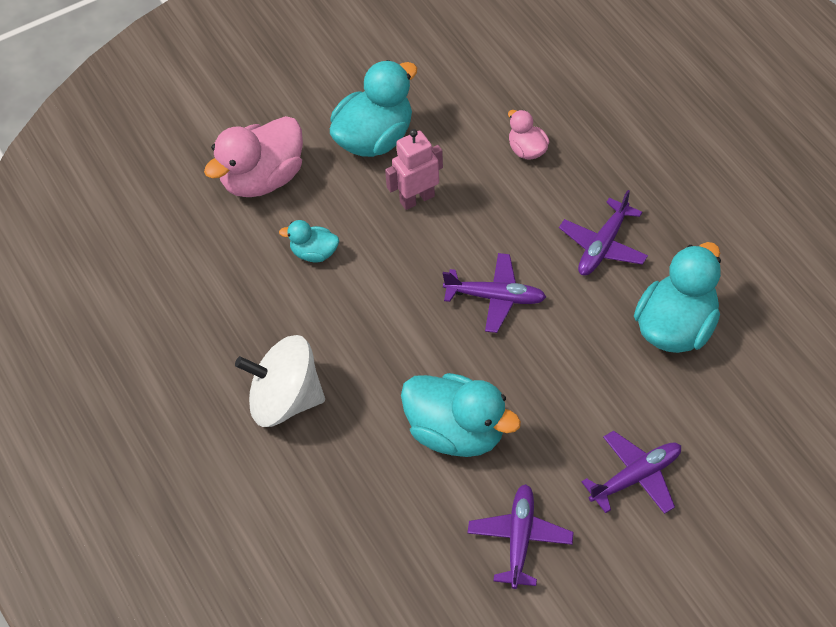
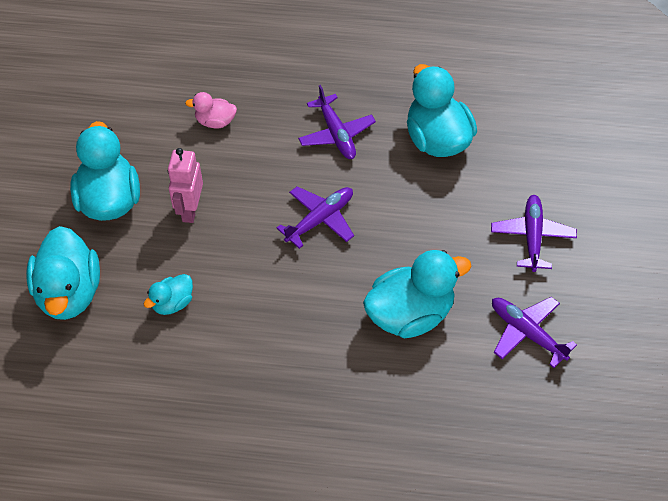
camera: 55 degrees left, 0 degrees up
(262, 179) = (69, 293): pink duck -> turquoise duck
(285, 401) = (286, 406): white spinning top -> none

